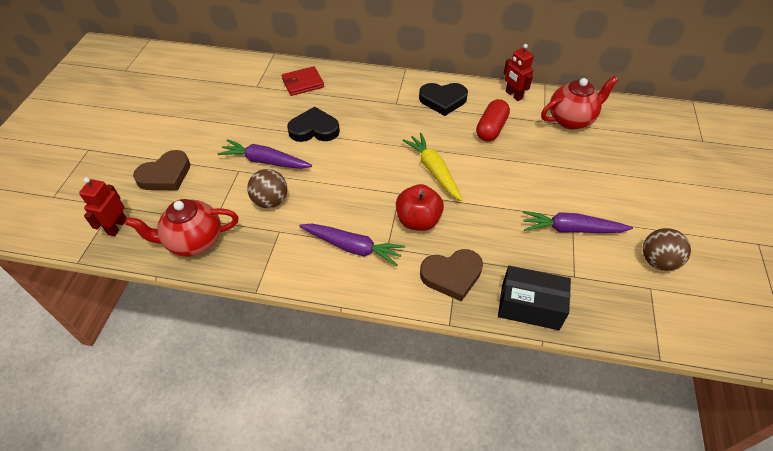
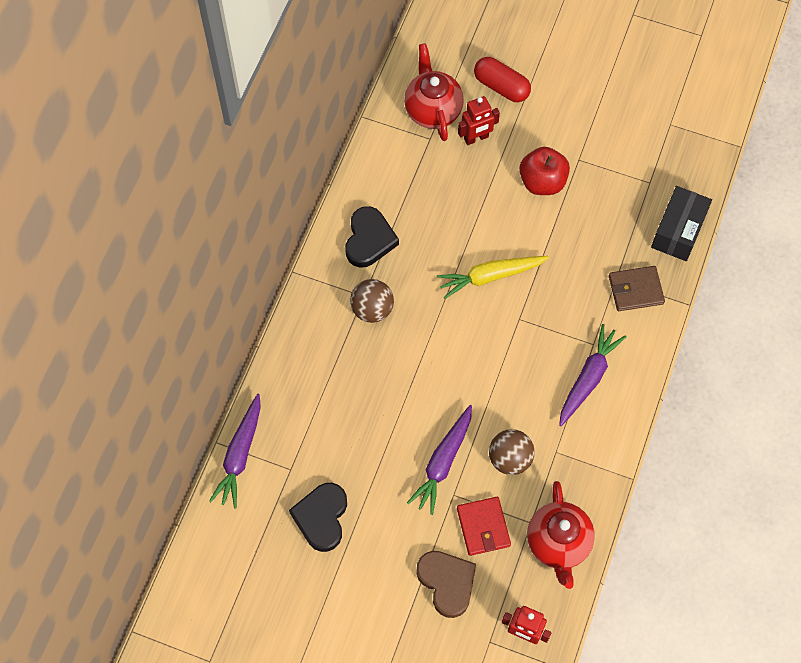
camera: 80 degrees left, 15 degrees up
(303, 83) = (297, 407): red wallet -> red wallet (483, 527)
(314, 129) = (395, 400): black heart -> black heart (321, 517)
(418, 221) = (561, 307): red apple -> red apple (542, 182)
(452, 275) = (635, 290): brown heart -> brown wallet
(491, 129) = (432, 199): red capsule -> red capsule (501, 86)
(513, 95) = (375, 157): red robot -> red robot (476, 138)
(571, 229) = (593, 165): purple carrot -> purple carrot (240, 455)
(657, 261) = (642, 106): brown ball -> brown ball (372, 309)

